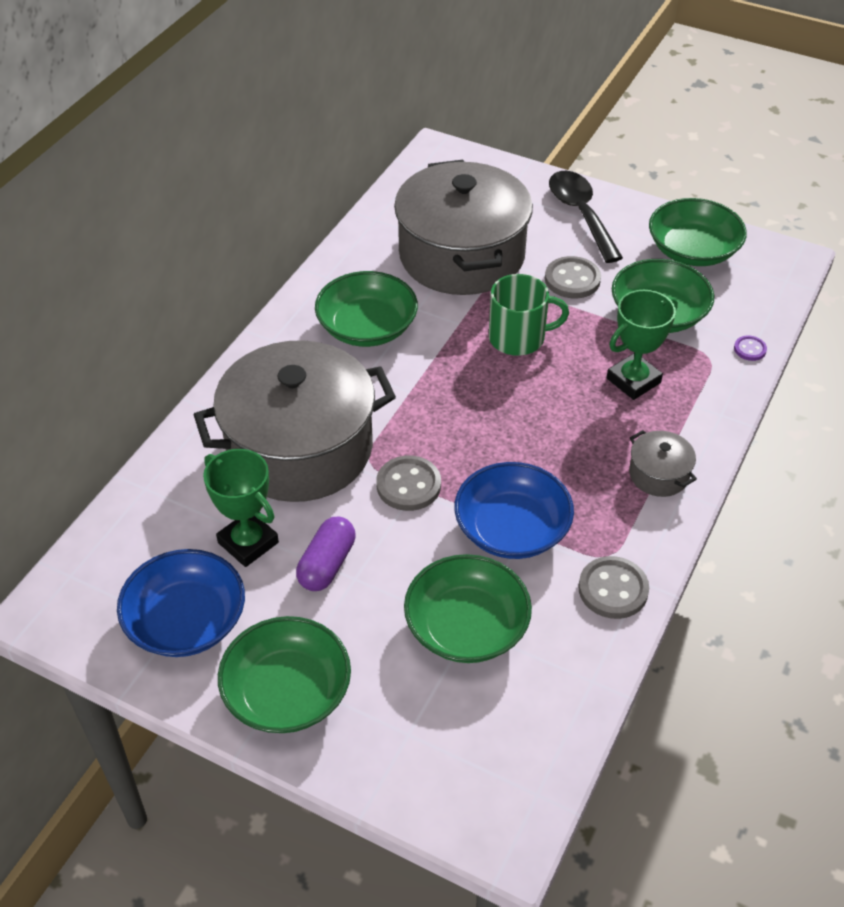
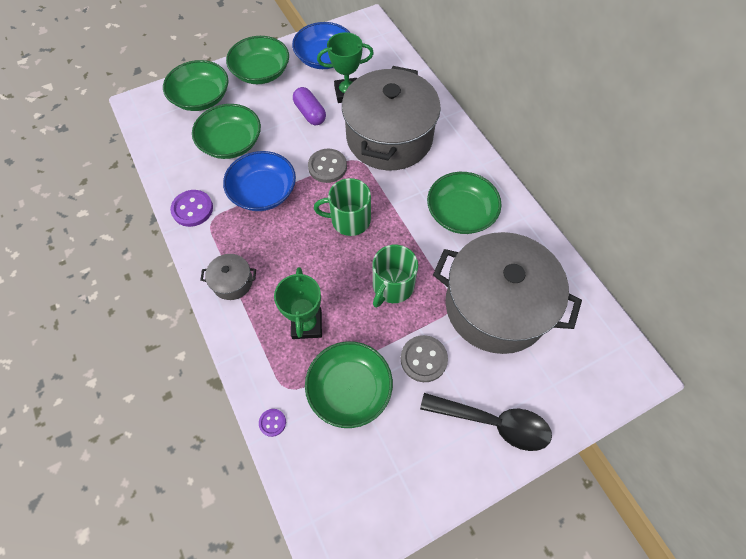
camera: 125 degrees right, 15 degrees up
(469, 417) = (349, 220): none -> green mug
(613, 589) = (192, 209): grey button -> purple button
(692, 250) = (396, 476): green bowl -> green bowl (201, 97)

